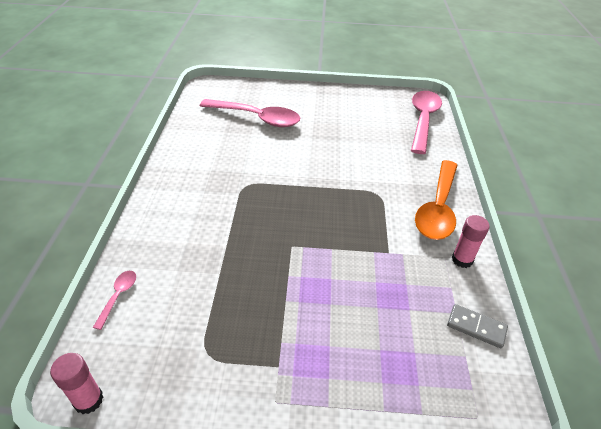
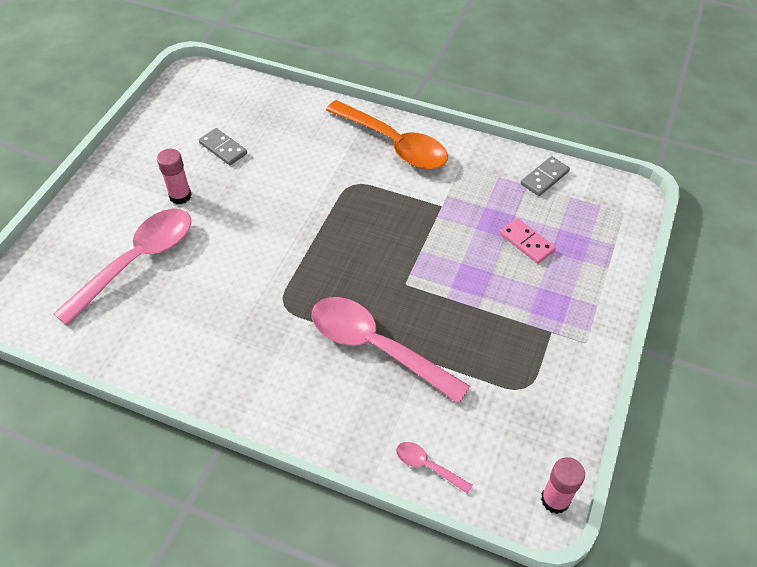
camera: 70 degrees left, 10 degrees up
(369, 126) = (223, 148): none -> grey domino
(380, 326) = (526, 242): none -> pink domino
(423, 120) = (237, 95): pink spoon -> pink spoon (376, 347)
(462, 260) = (468, 155): pink glue stick -> pink glue stick (180, 196)

